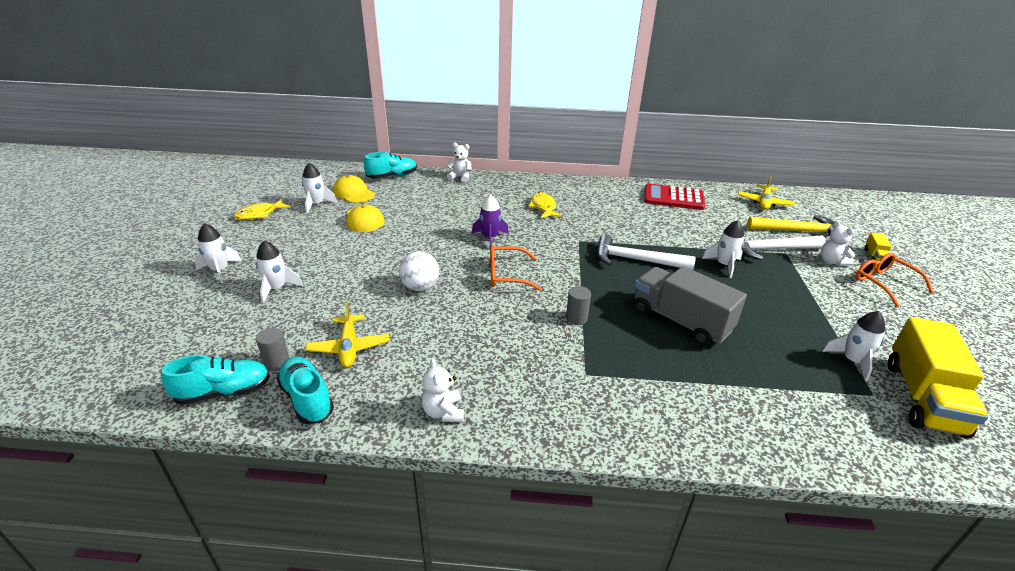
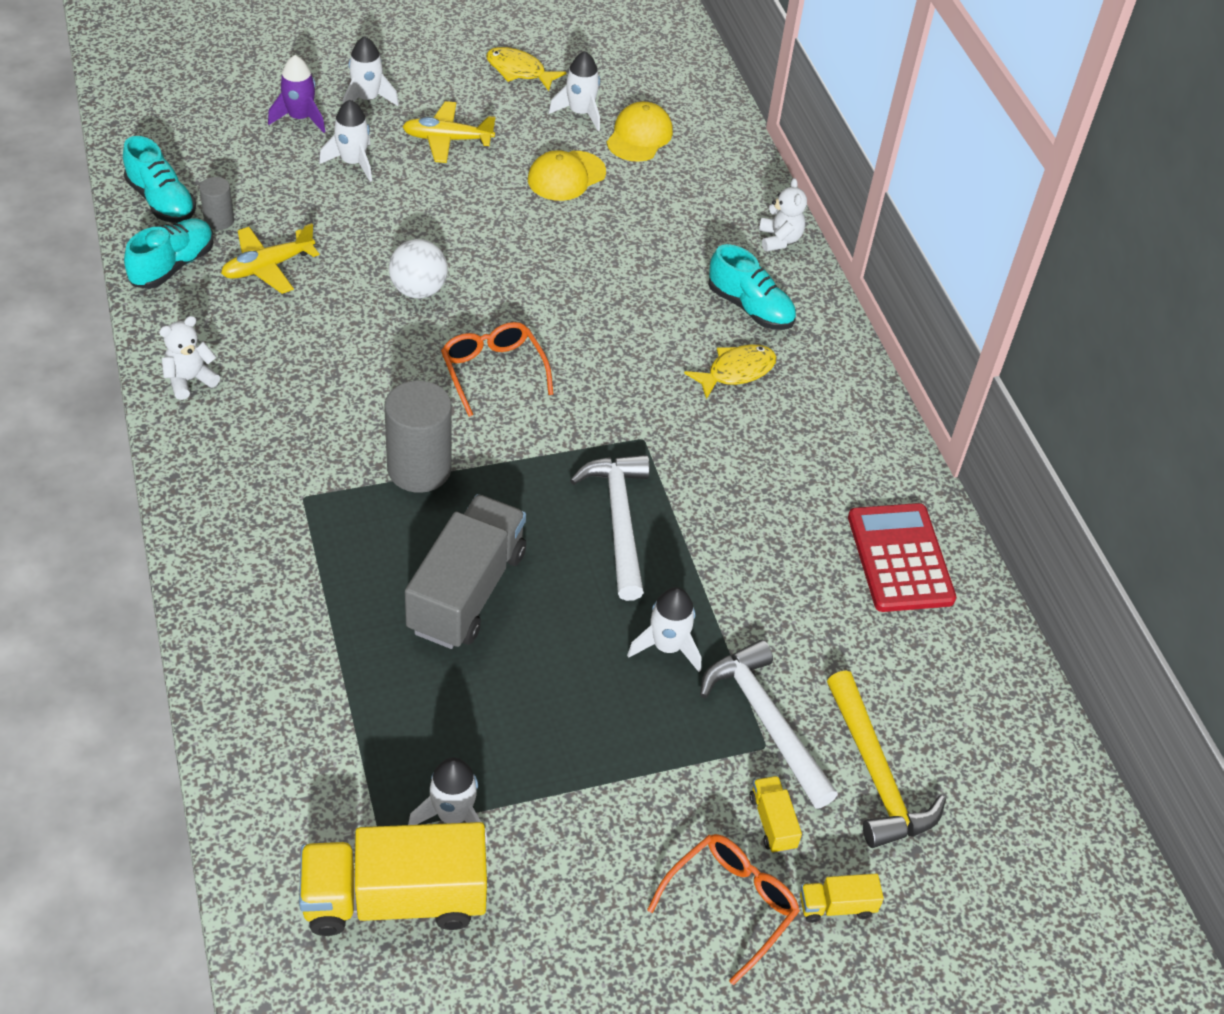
camera: 65 degrees right, 15 degrees up
(392, 176) = (726, 158): turquoise shoe -> turquoise shoe (750, 308)
(490, 238) = (590, 328): purple rocket -> purple rocket (300, 118)
(576, 318) = (419, 469): grey cylinder -> grey cylinder, size x1.94
(764, 203) = (981, 719): yellow plane -> yellow plane (447, 139)
(831, 262) = (772, 822): white teddy bear -> yellow truck

